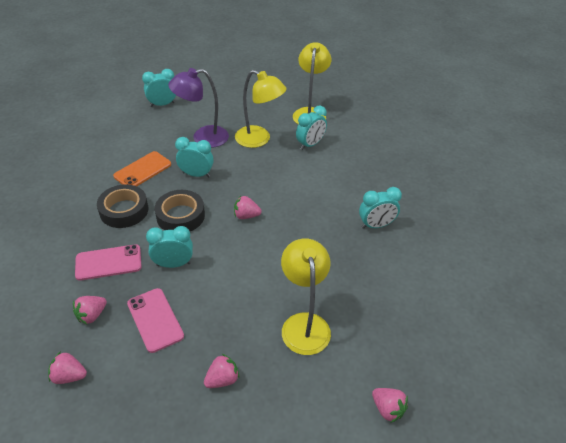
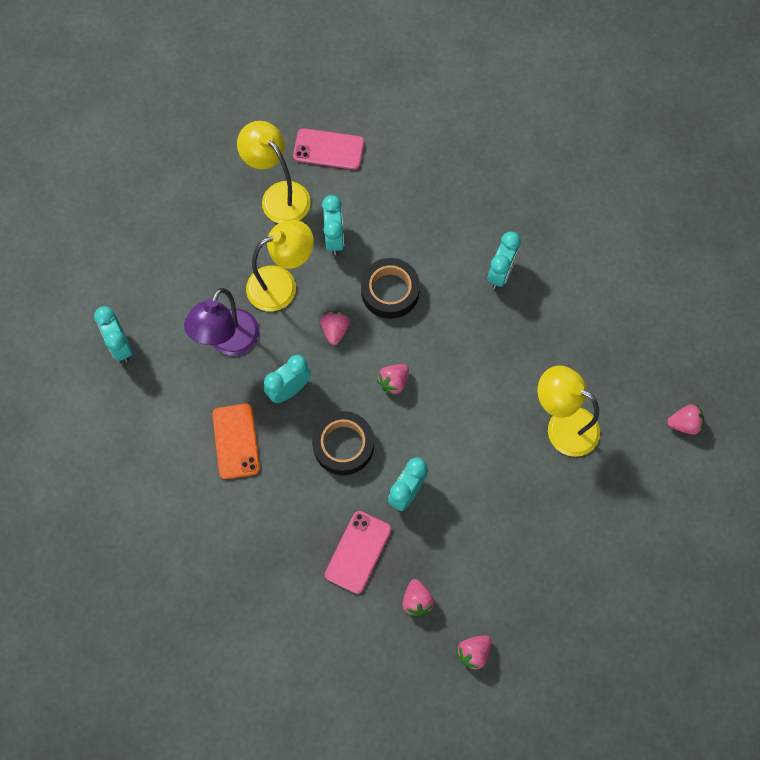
camera: 50 degrees left, 25 degrees up
(124, 210) = (290, 497): black tape -> black tape (390, 291)
(155, 320) = (464, 548): pink phone -> pink phone (328, 149)
(162, 104) = (120, 346): turquoise clock -> turquoise clock turned 45 degrees counterclockwise
(222, 379) = (568, 529): pink strawberry -> pink strawberry (335, 330)

